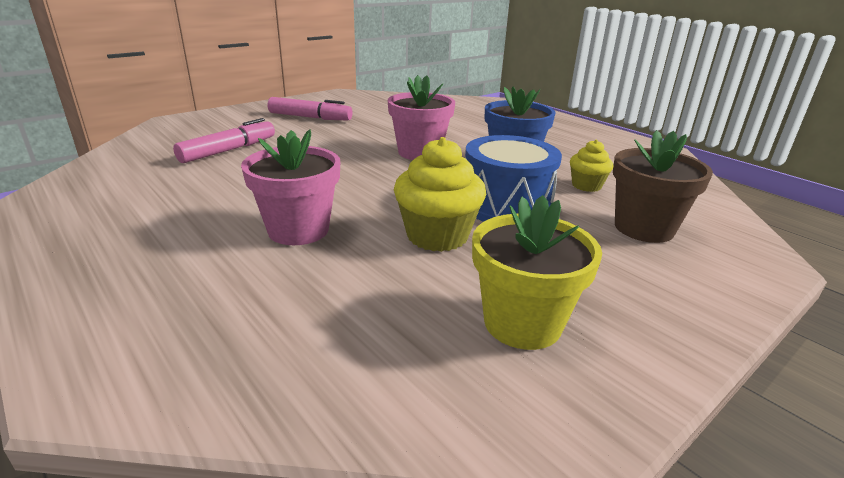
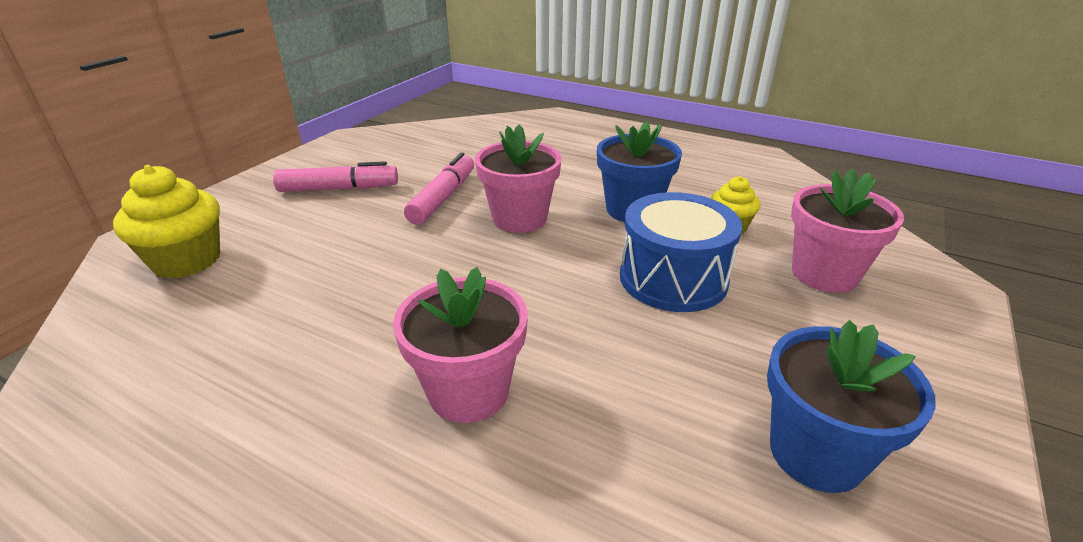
camera: 20 degrees left, 5 degrees up
(228, 150) = (267, 274): pink marker -> pink marker (443, 198)
(437, 236) = (636, 349): yellow cupcake -> yellow cupcake (186, 260)
(522, 323) = (816, 453): yellow flower pot -> blue flower pot
(643, 228) = (824, 274): brown flower pot -> pink flower pot

